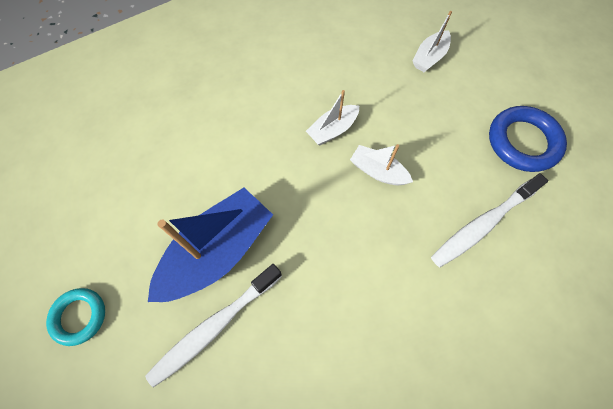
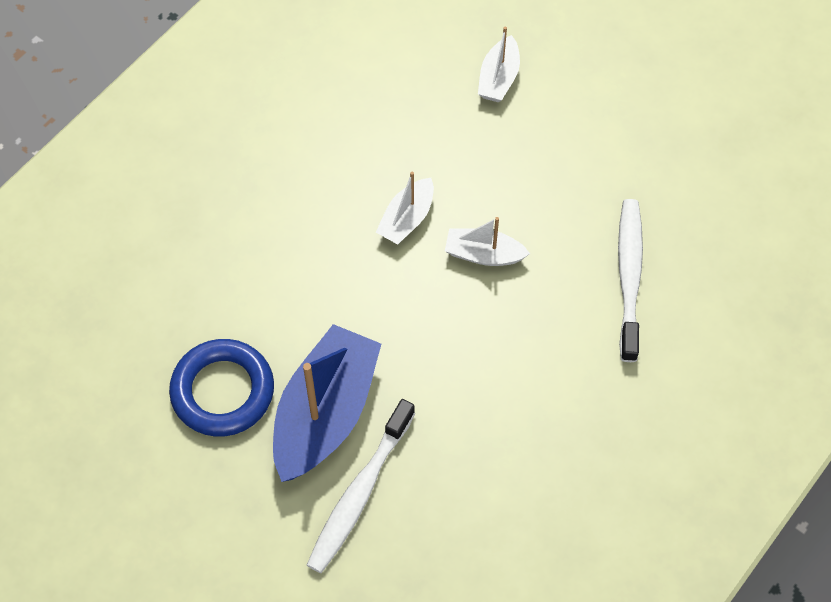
camera: 20 degrees left, 5 degrees down
(79, 316) = (195, 538): turquoise ring -> none
(483, 224) = (629, 277): white toothbrush -> white toothbrush turned 150 degrees clockwise
(523, 142) = (650, 159): blue ring -> blue ring (223, 391)

